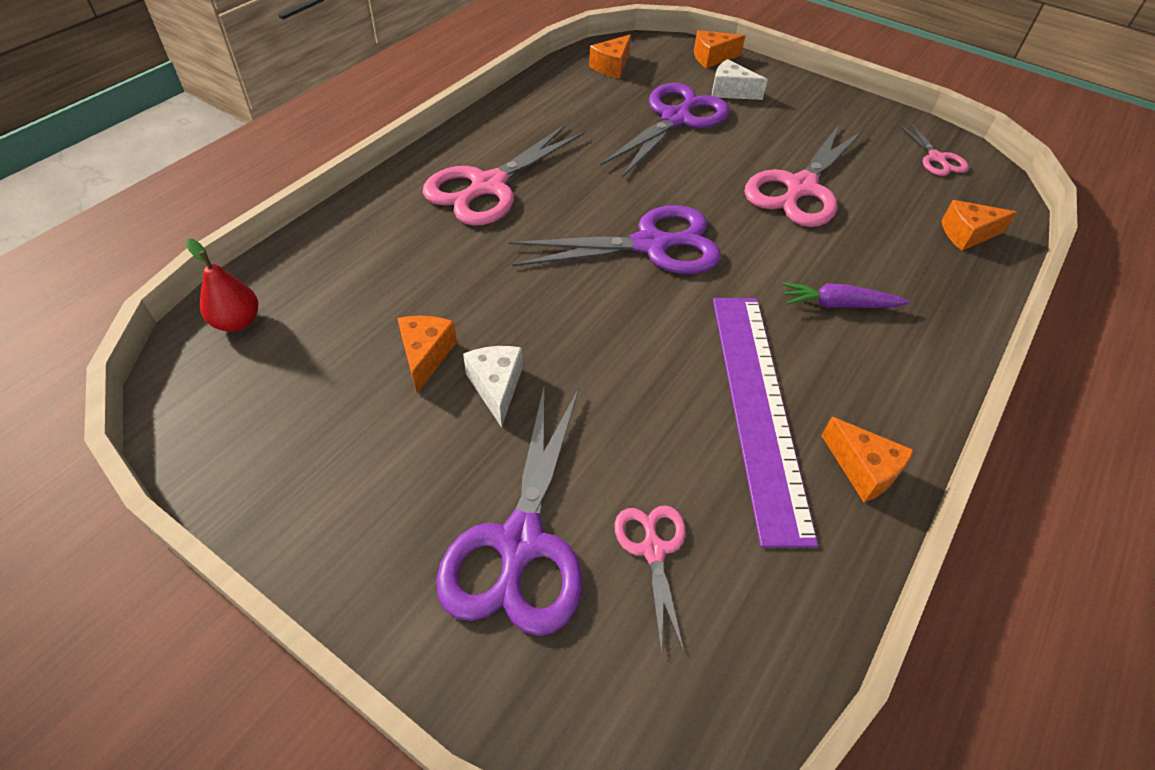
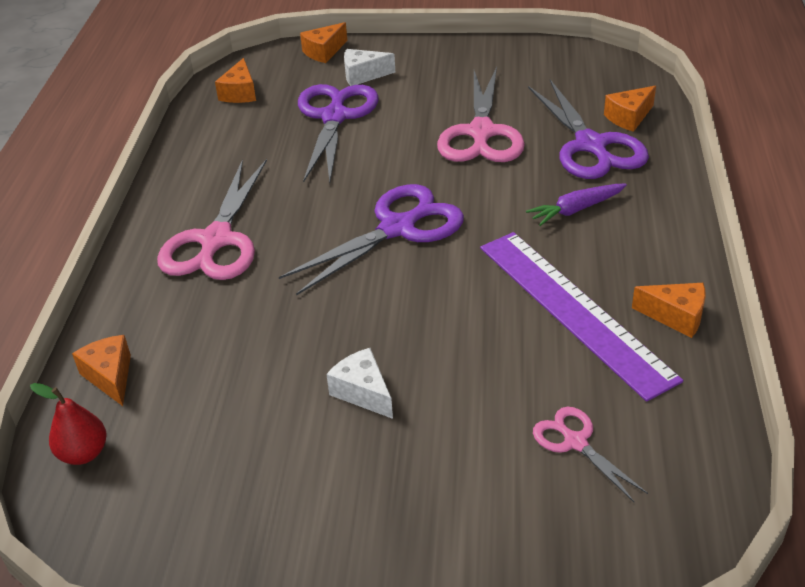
camera: 25 degrees left, 10 degrees down
(425, 356) = (283, 398): orange cheese -> orange cheese (110, 376)
(520, 543) = (477, 489): purple scissors -> purple scissors (591, 146)
(936, 158) = (566, 67): pink scissors -> none

